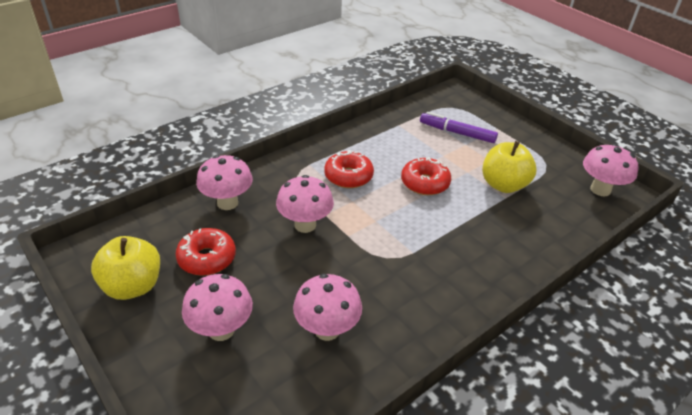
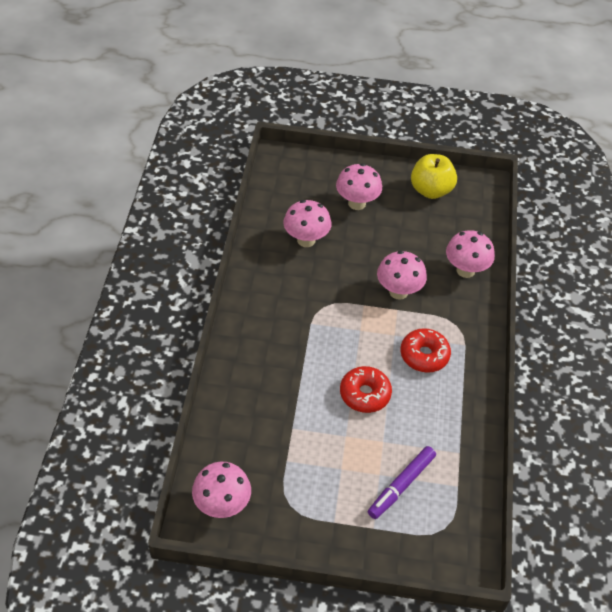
camera: 135 degrees right, 10 degrees up
(207, 258) = (420, 229): red donut -> none
(457, 133) = (401, 485): purple marker -> purple marker turned 150 degrees clockwise
(503, 185) = (305, 443): yellow apple -> none

